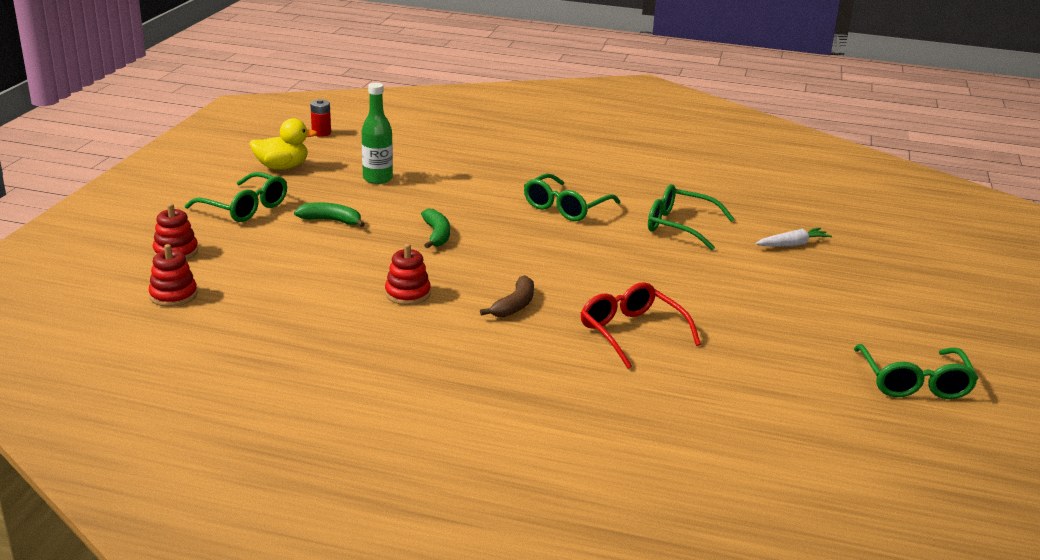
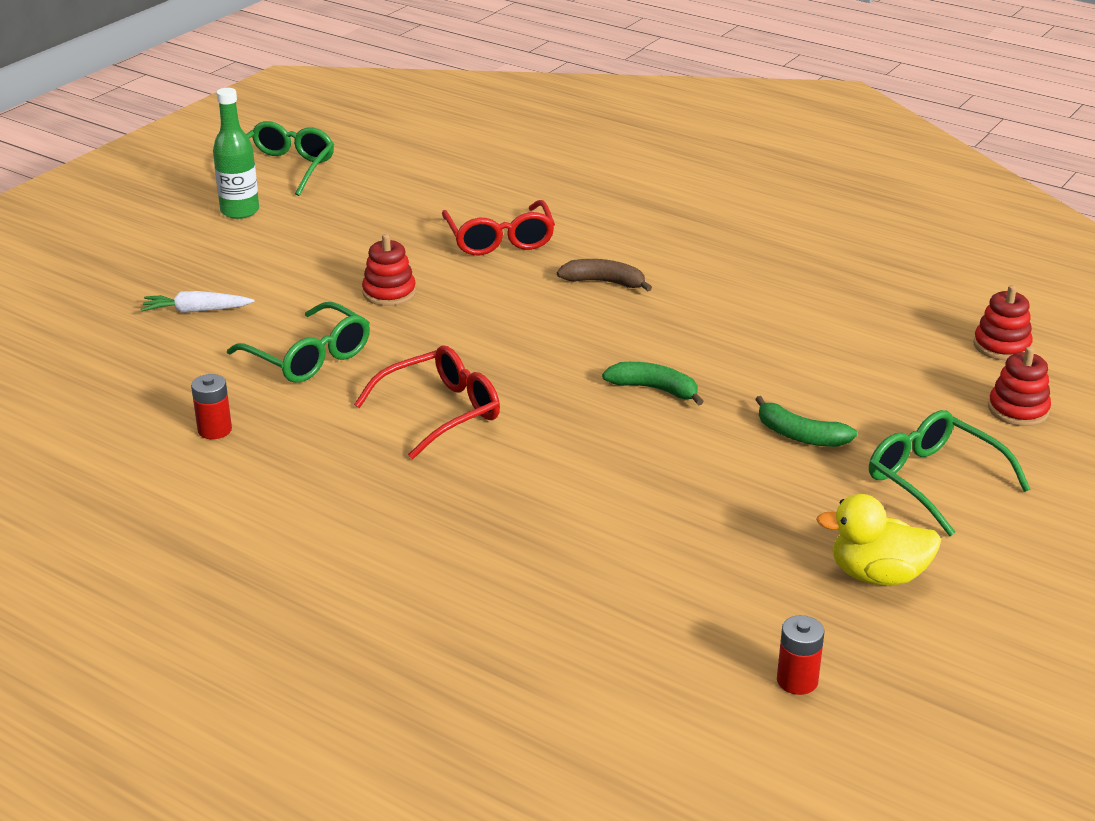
camera: 160 degrees left, 5 degrees up
(377, 179) = (710, 518): green bottle -> green bottle (240, 211)
(407, 294) = (721, 311): red stacking toy -> red stacking toy (389, 293)
(437, 235) = (654, 389): green banana -> green banana turned 105 degrees clockwise
(514, 305) = (604, 282): brown banana -> brown banana turned 60 degrees clockwise
(565, 207) = (441, 412): green glasses -> red glasses
(686, 185) = (214, 430): none -> red battery

